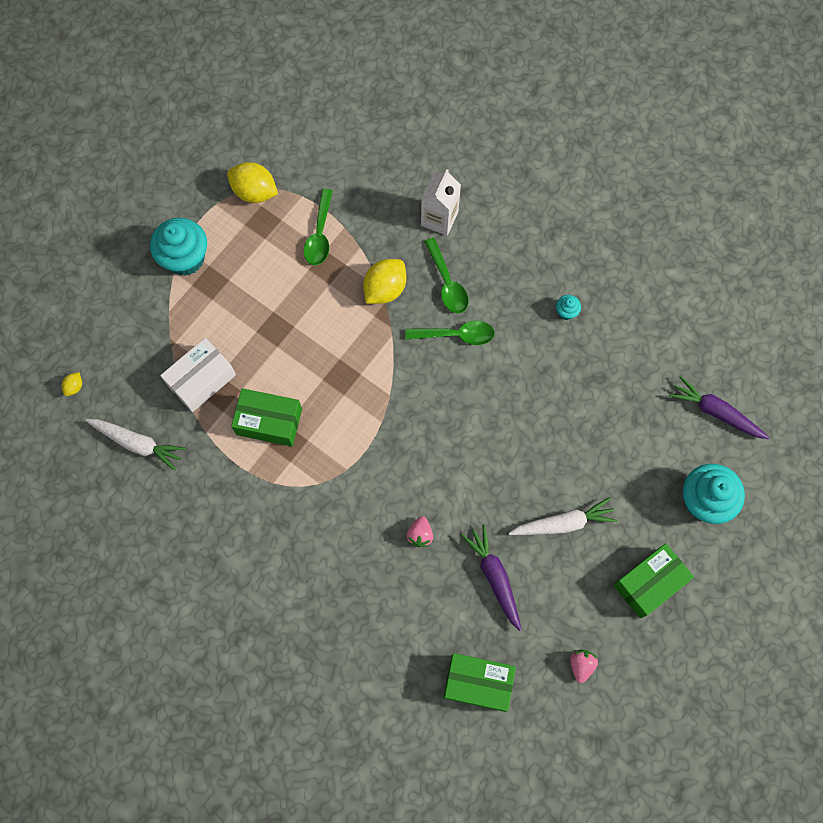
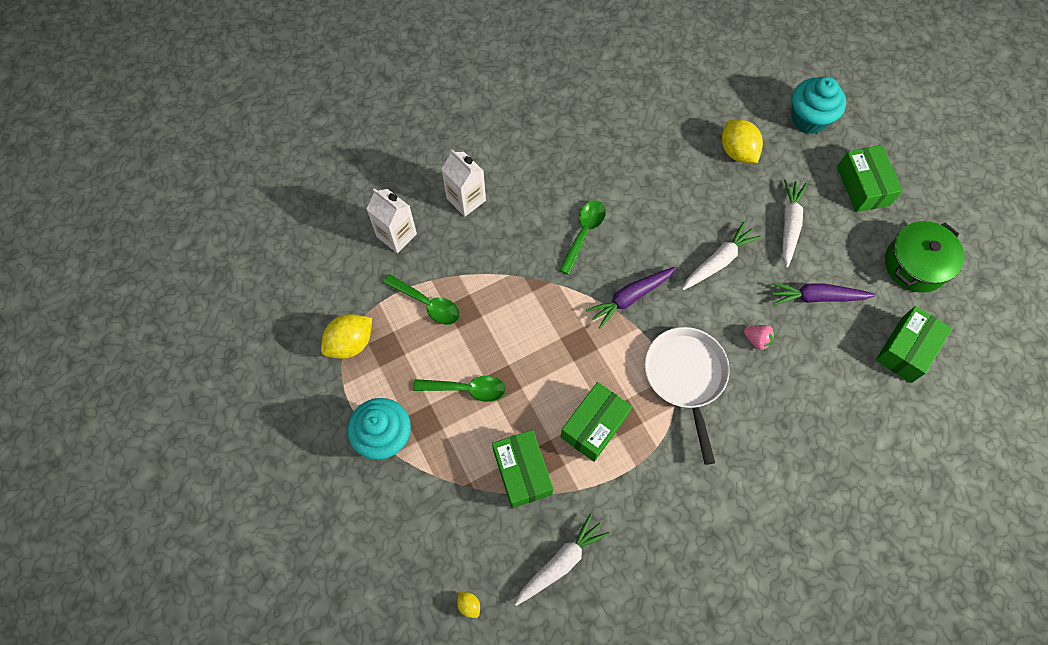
camera: 65 degrees left, 5 degrees down
(201, 380) = (522, 472): white box -> green box
(351, 483) = (685, 377): none -> white pan
(373, 179) = (396, 235): none -> white carton
(385, 289) = (511, 271): yellow lemon -> yellow lemon (737, 152)
(447, 283) = (531, 219): green spoon -> green spoon (467, 389)
(487, 469) = (718, 261): none -> white carrot
(566, 312) = (603, 142): turquoise cupcake -> none
(581, 665) = (915, 264): pink strawberry -> green pot
(716, 412) = (739, 79): purple carrot -> purple carrot (630, 297)

